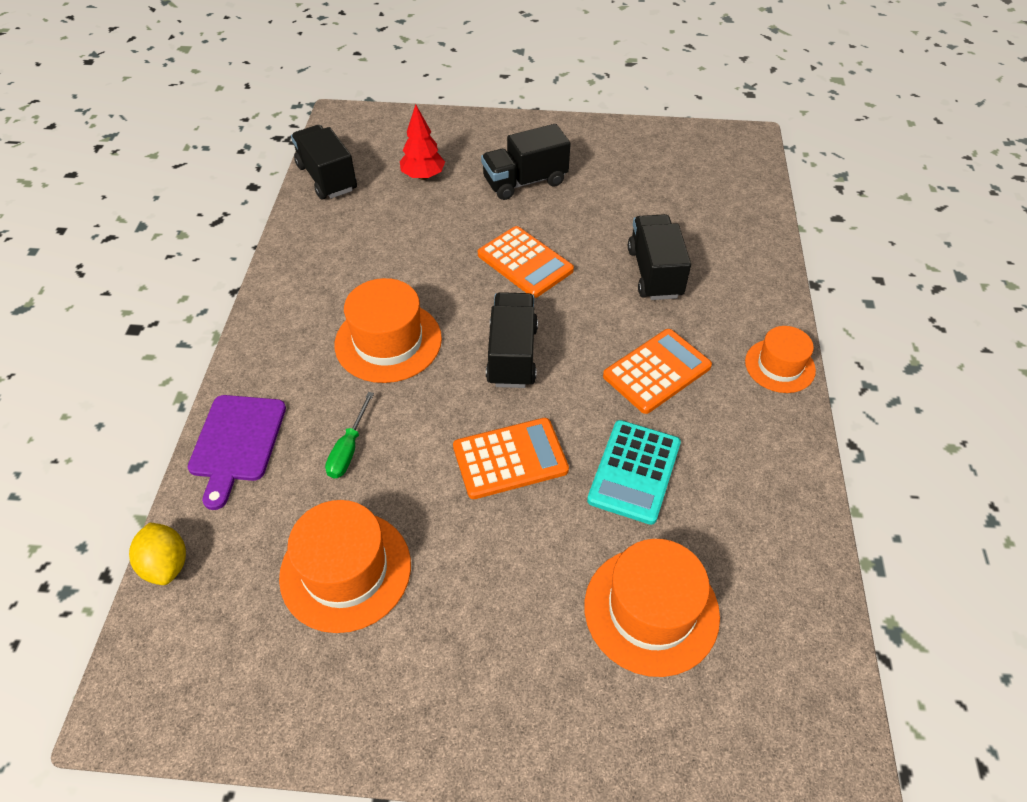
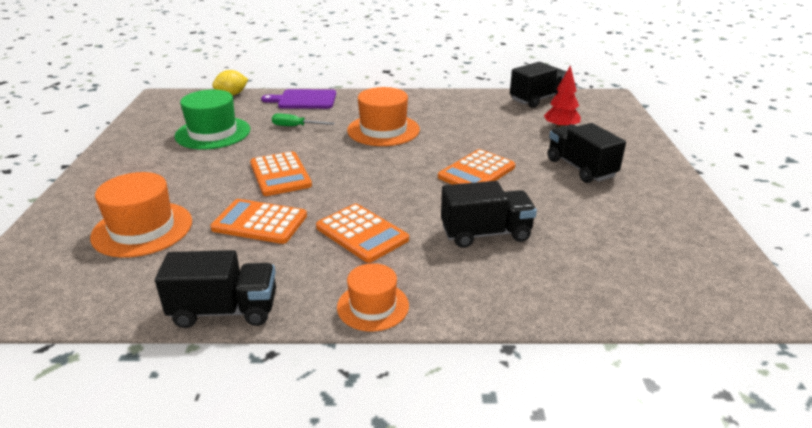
camera: 85 degrees right, 20 degrees down
(345, 570) = (213, 133): orange hat -> green hat
(512, 355) = (375, 171): black truck -> black truck (225, 310)
(634, 472) = (259, 222): turquoise calculator -> orange calculator

